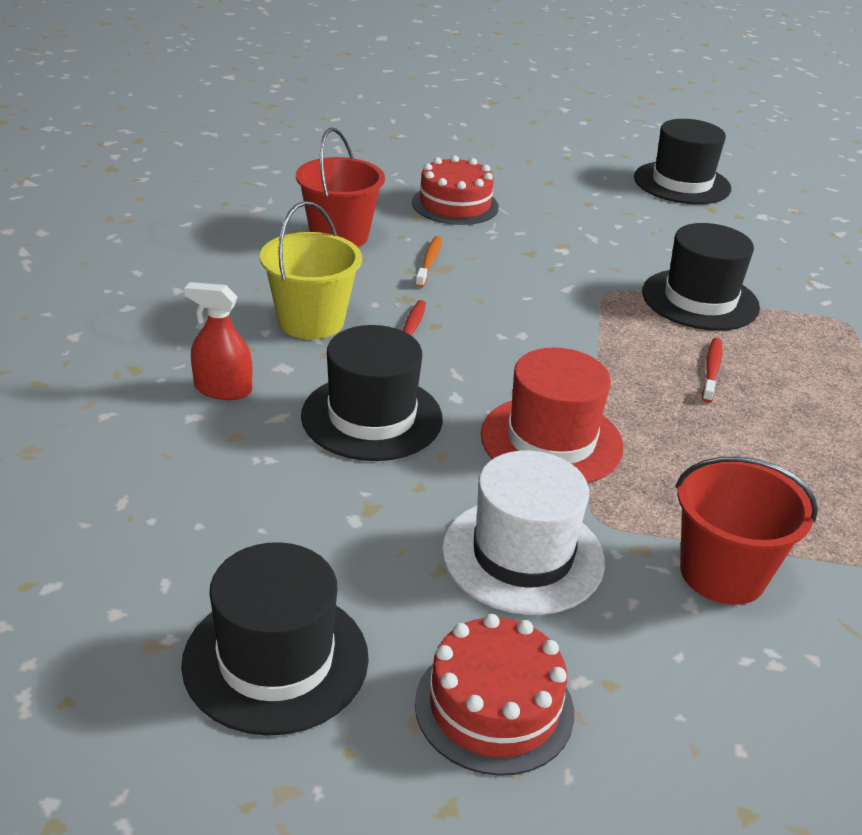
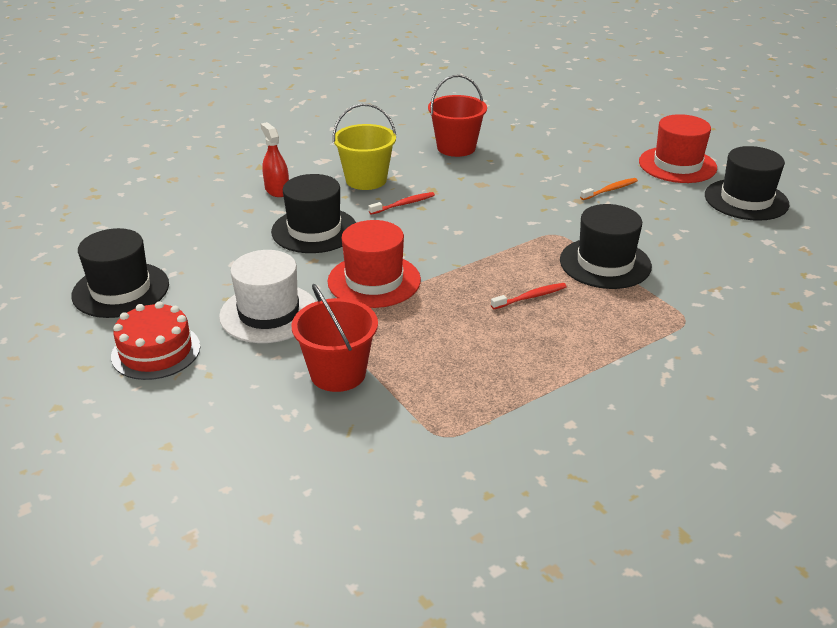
camera: 50 degrees right, 0 degrees up
(429, 262) = (479, 178): orange toothbrush -> orange toothbrush (610, 190)
(455, 205) = (554, 156): red cake -> none
(574, 170) = (677, 165): none -> red hat

